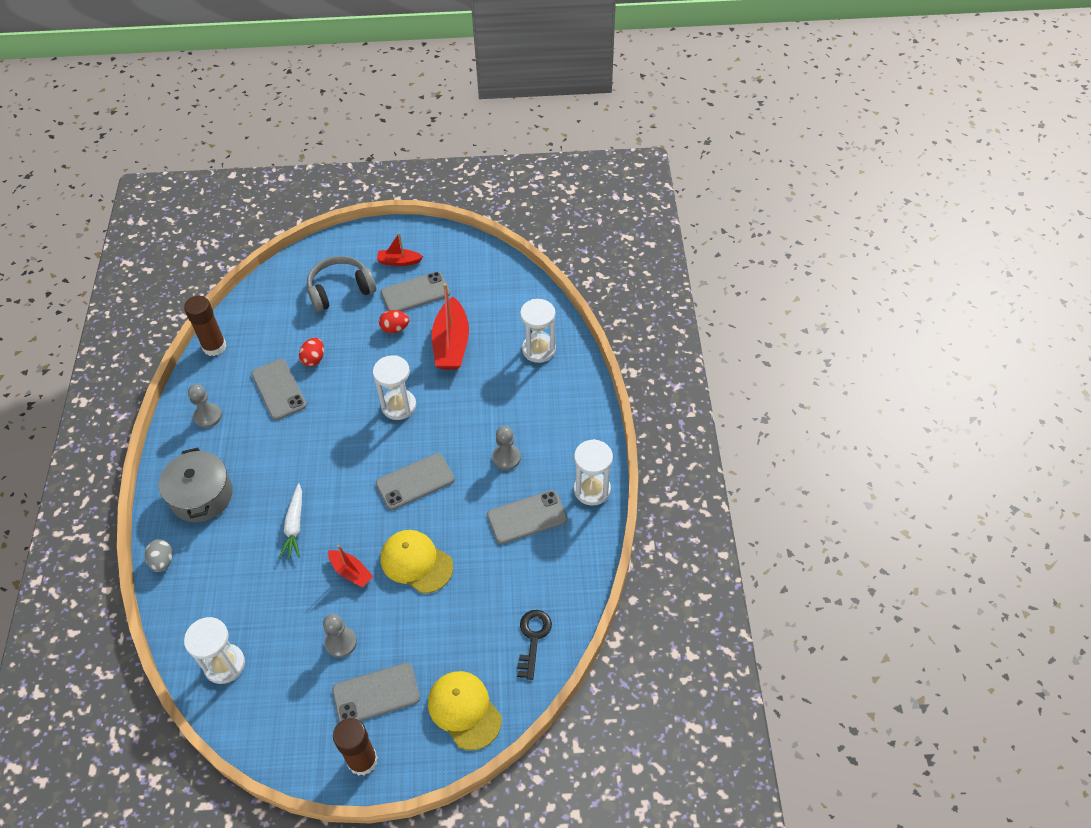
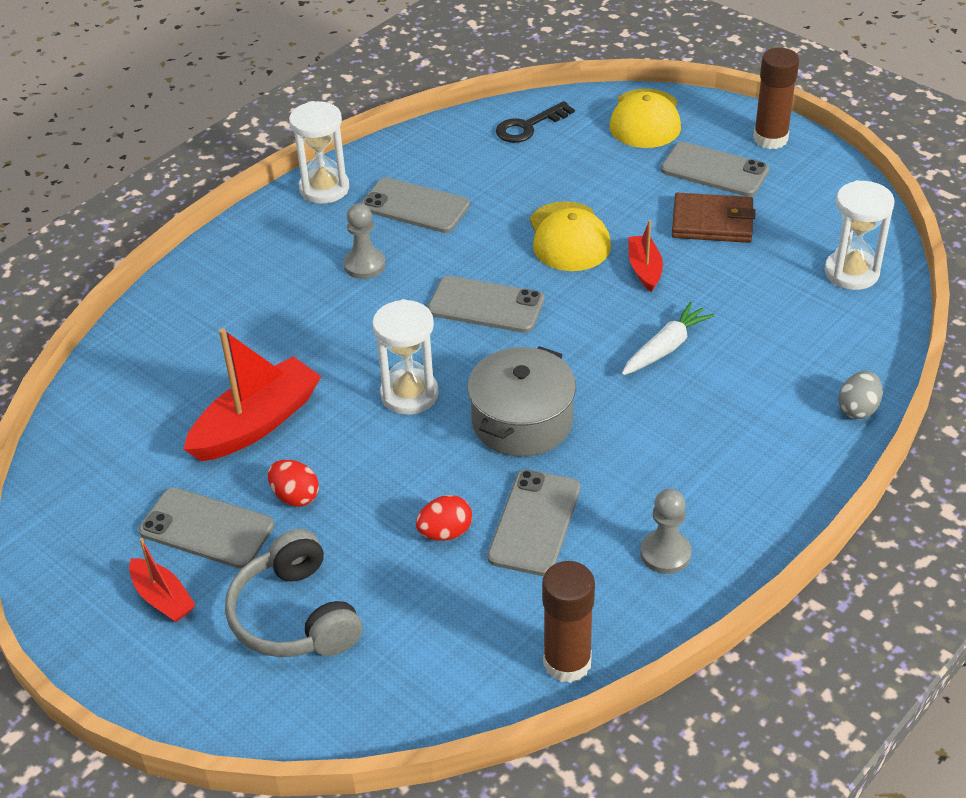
camera: 135 degrees left, 10 degrees down
(201, 496) = (754, 453): grey pot -> grey pot (522, 421)
(340, 290) = (295, 616): grey headphones -> grey headphones turned 45 degrees clockwise
(341, 642) = (712, 222): grey pawn -> brown wallet
(539, 349) = (174, 345): white hourglass -> none

